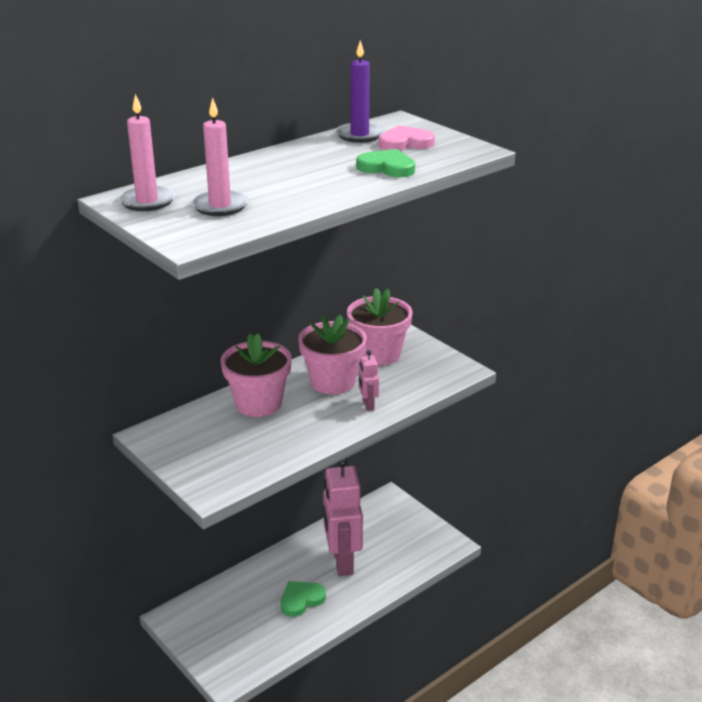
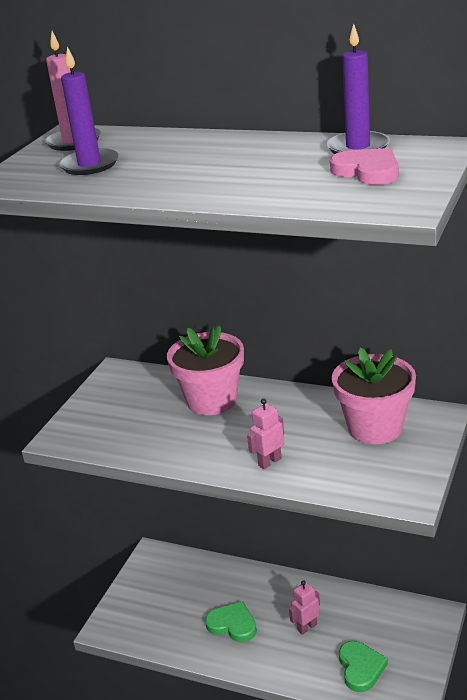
camera: 65 degrees right, 0 degrees up
(220, 206) = (89, 165): pink candle -> purple candle
(332, 382) = (290, 423): pink flower pot -> none
(342, 562) = (307, 627): pink robot -> pink robot, size x0.43
(387, 167) = (277, 187): green heart -> green heart (361, 668)

